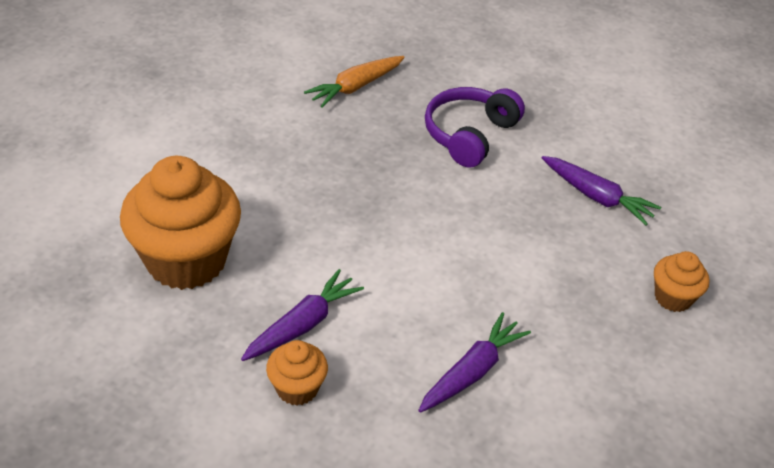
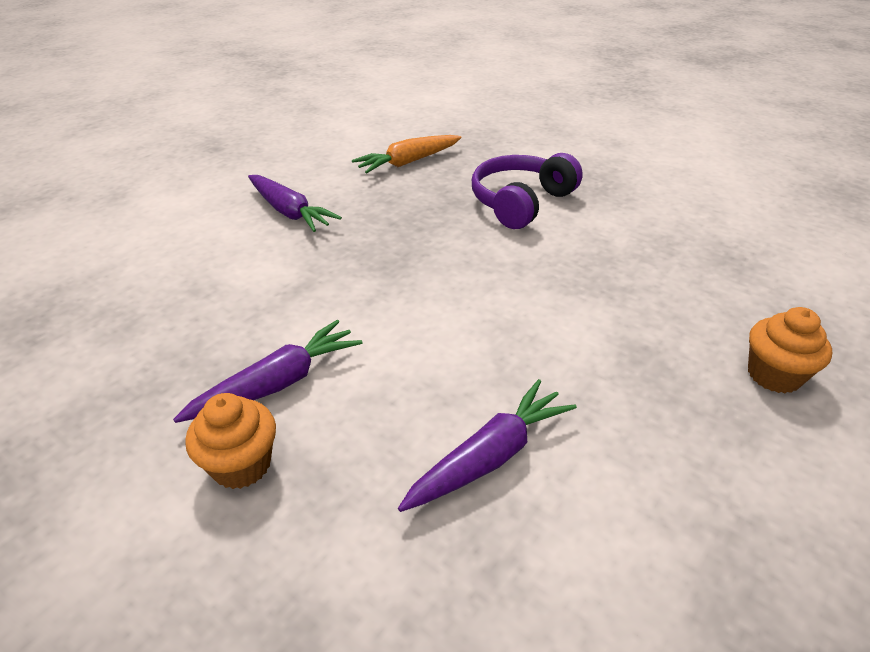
camera: 10 degrees right, 5 degrees down
(186, 260) = (168, 306): orange cupcake -> none
(597, 197) = (665, 262): purple carrot -> purple carrot (289, 212)

